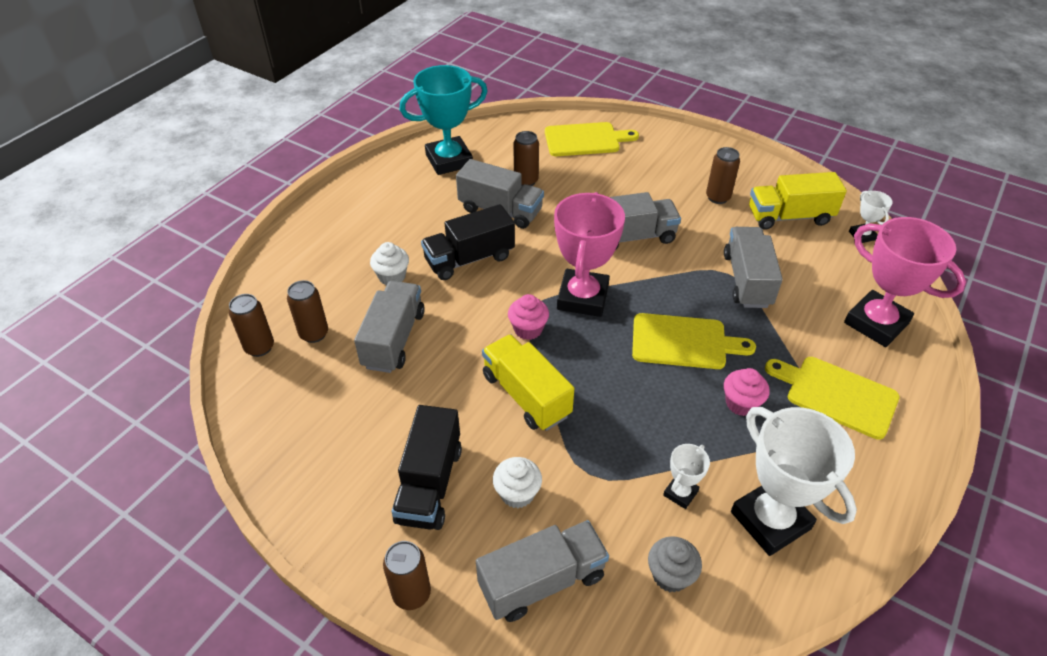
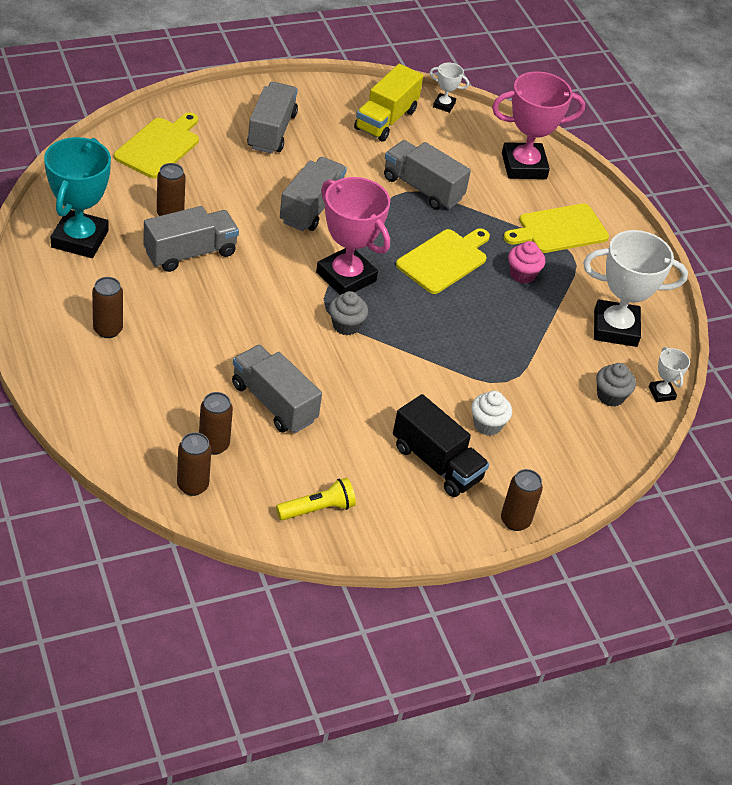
camera: 60 degrees left, 0 degrees up
(298, 435) = (317, 509): none -> yellow flashlight
(392, 276) = (197, 363): white cupcake -> none
(469, 259) = (229, 307): black truck -> none
(526, 395) = (408, 367): yellow truck -> none
(528, 329) = (346, 325): pink cupcake -> grey cupcake
(542, 581) = (562, 454): grey truck -> grey truck (271, 131)
(680, 493) = (560, 351): white trophy -> white trophy (661, 393)
(718, 197) = (322, 135): brown can -> brown can (108, 330)

